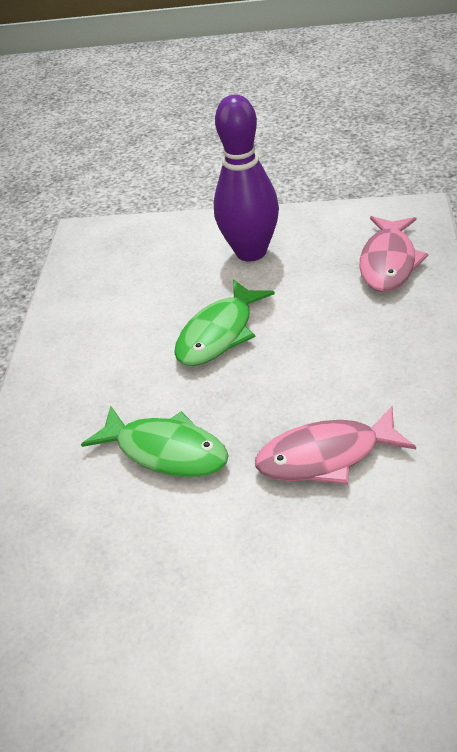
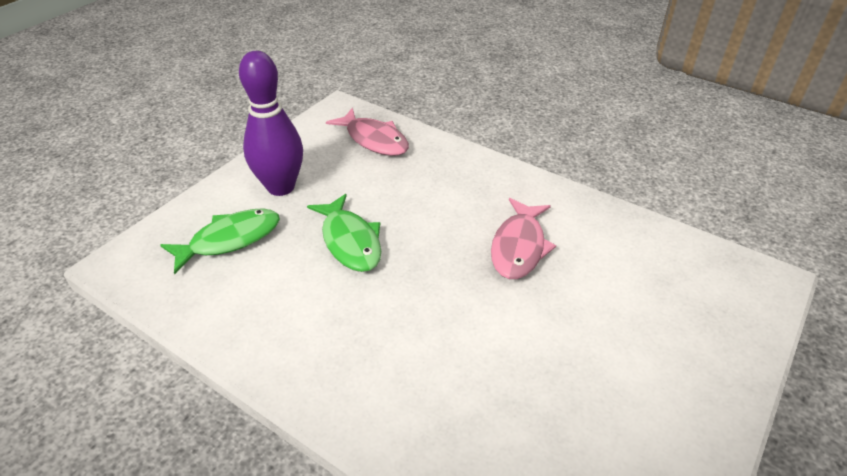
camera: 65 degrees left, 0 degrees up
(166, 451) = (443, 322): green fish -> green fish (230, 240)

